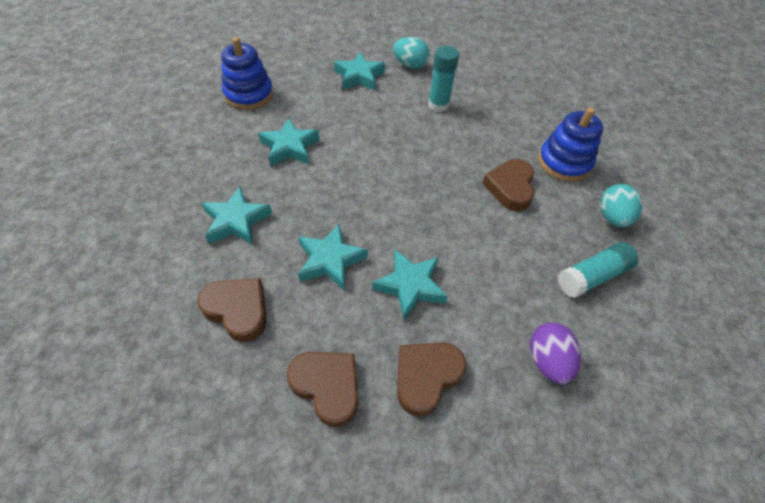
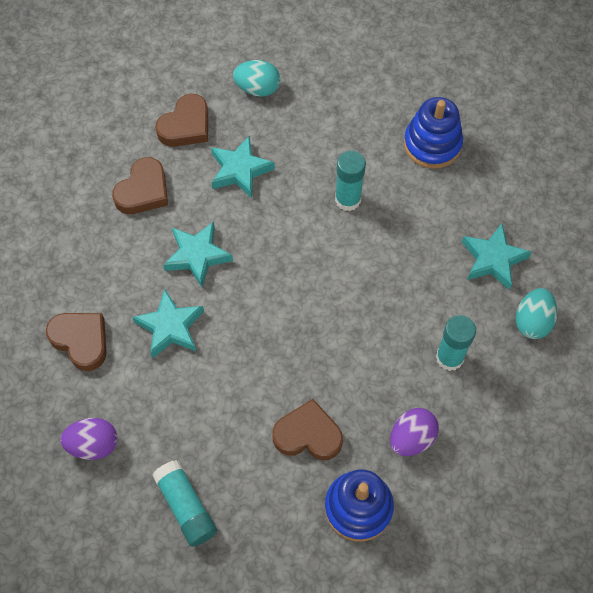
camera: 90 degrees right, 10 degrees up
(290, 147) = (348, 199): turquoise star -> turquoise glue stick
(327, 386) = (75, 266): brown heart -> brown heart (186, 126)
(504, 130) = (411, 438): none -> purple egg
(612, 217) = (270, 549): turquoise egg -> turquoise egg (257, 88)

